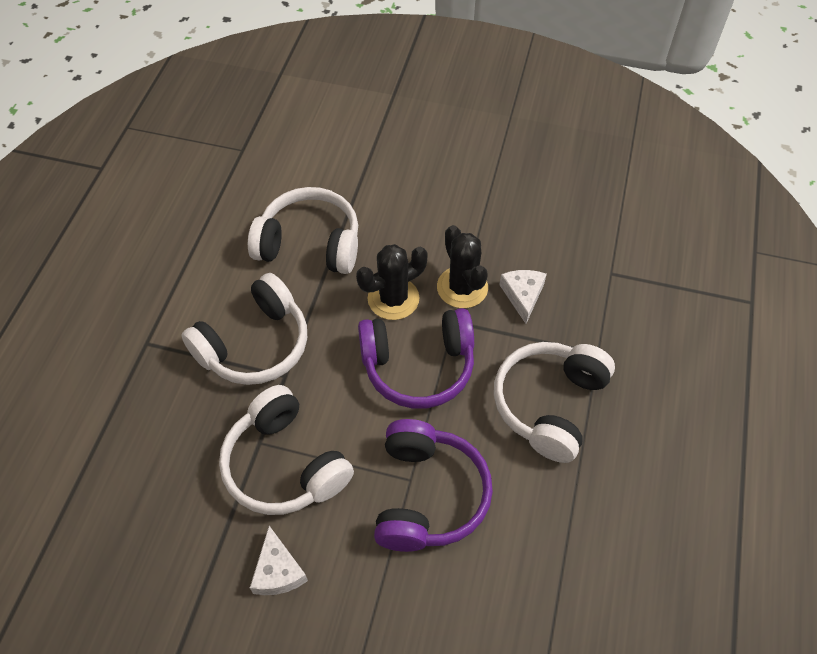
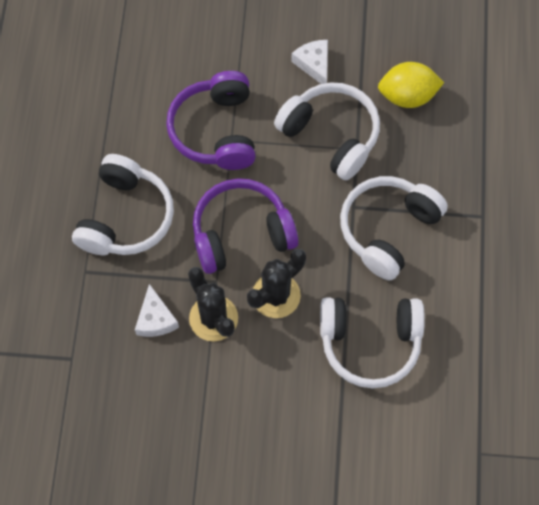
camera: 170 degrees right, 10 degrees up
(171, 502) = (407, 96): none -> yellow lemon

